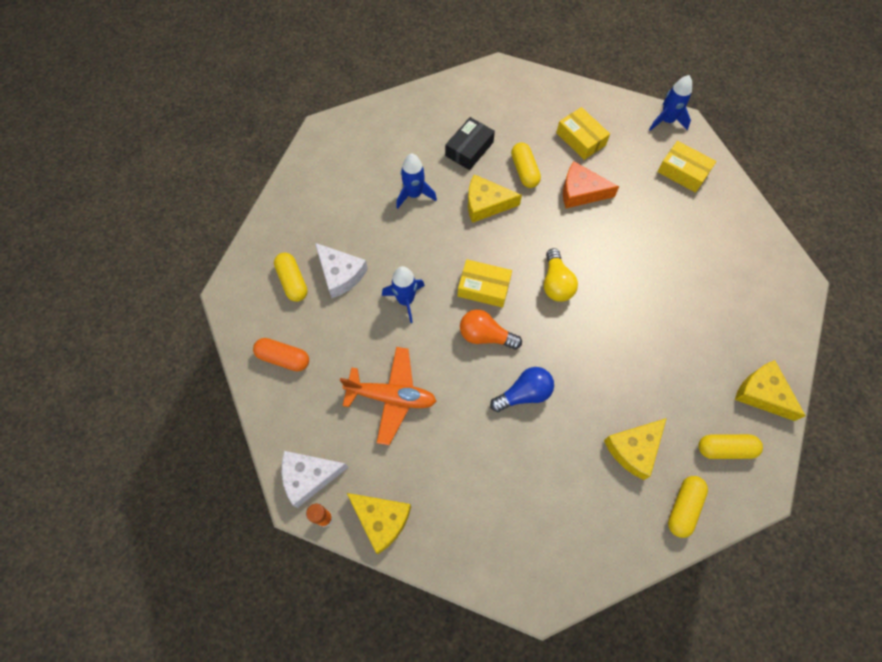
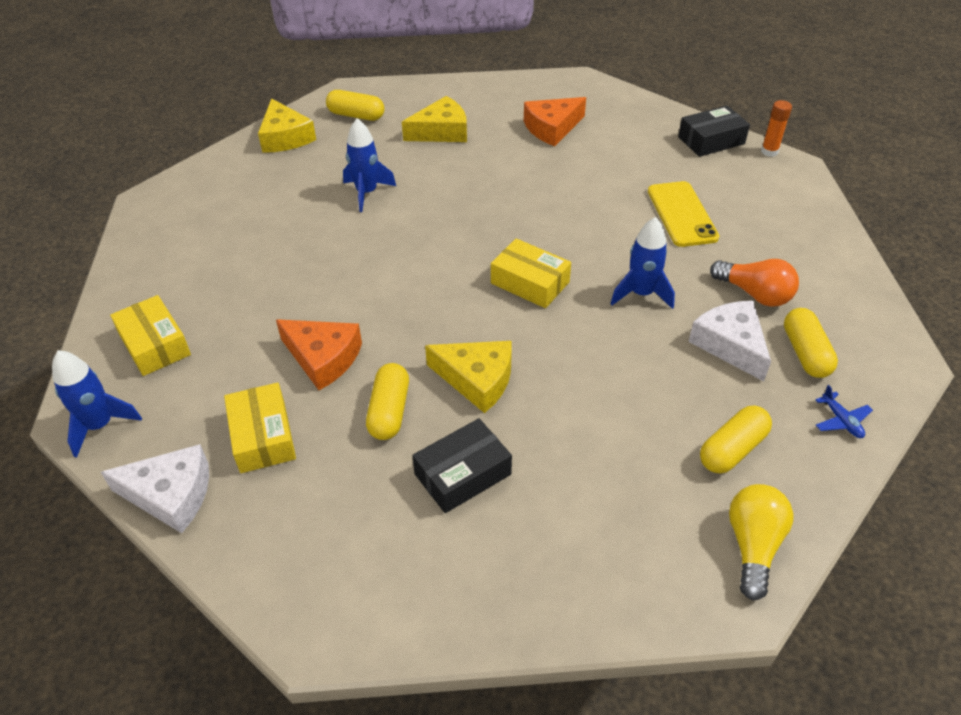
camera: 160 degrees left, 20 degrees down
(272, 237) = (841, 421): none -> blue plane
(283, 358) = (816, 274): orange capsule -> none
(309, 477) = (785, 179): white cheese -> white cheese (171, 495)
(381, 520) = (711, 140): yellow cheese -> black box
(391, 397) = (682, 214): orange plane -> yellow phone
(414, 194) = (588, 424): blue rocket -> blue rocket (367, 193)
(485, 336) = (550, 238): orange light bulb -> orange light bulb (754, 294)
(524, 394) = (529, 186): blue light bulb -> none
(536, 490) = (552, 128): none -> orange cheese
(556, 283) = (433, 265): yellow light bulb -> yellow light bulb (753, 545)
(683, 507) = (424, 95): yellow capsule -> yellow capsule (732, 449)

